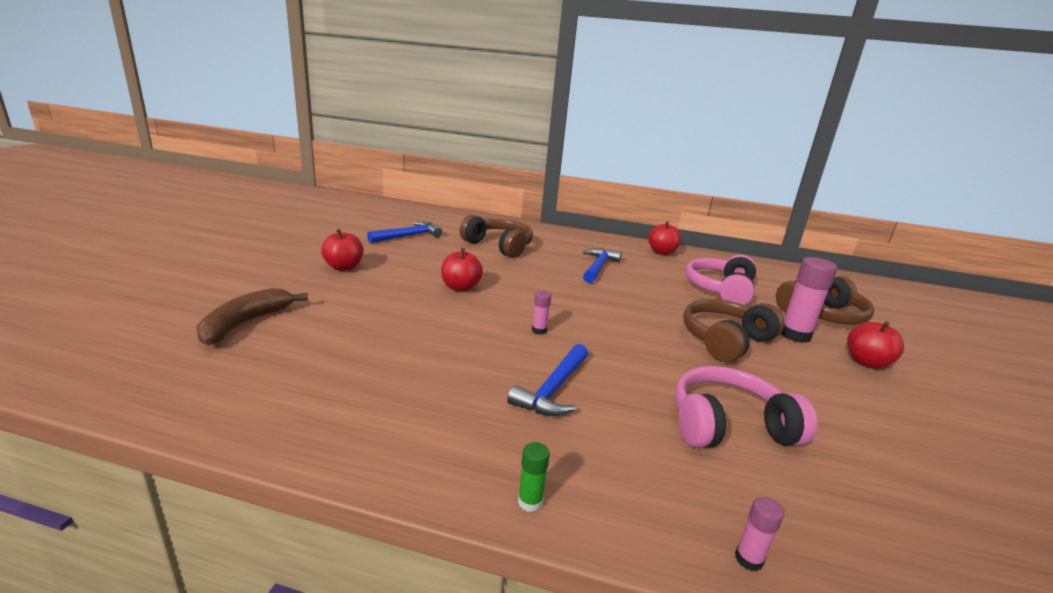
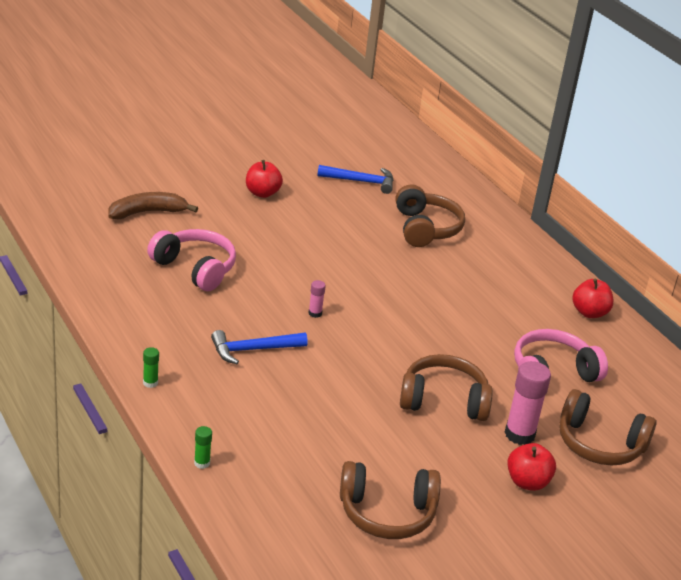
camera: 45 degrees right, 10 degrees up
(460, 288) = (319, 252): red apple -> none
(598, 267) = (479, 293): blue hammer -> none
(728, 425) = (316, 430): pink headphones -> pink headphones (195, 268)
(748, 559) = (202, 463): pink glue stick -> green glue stick
(905, 459) = (387, 513): none -> brown headphones

